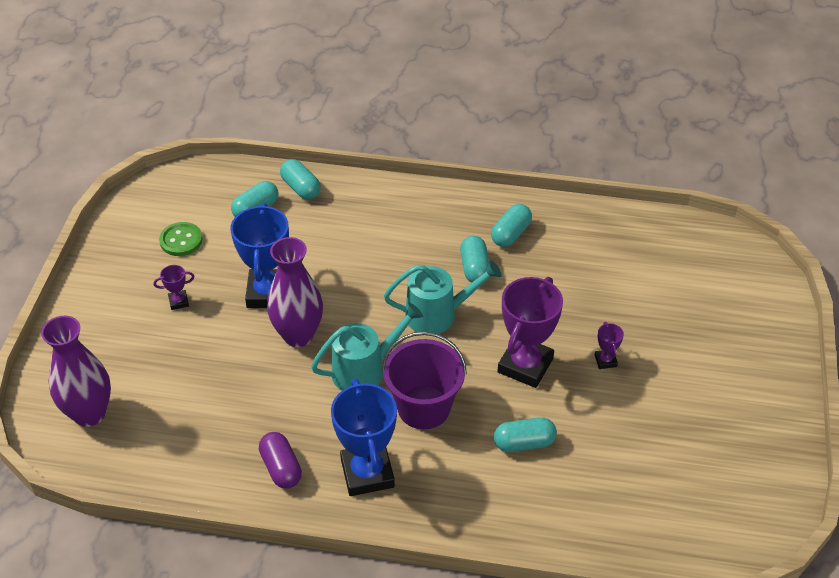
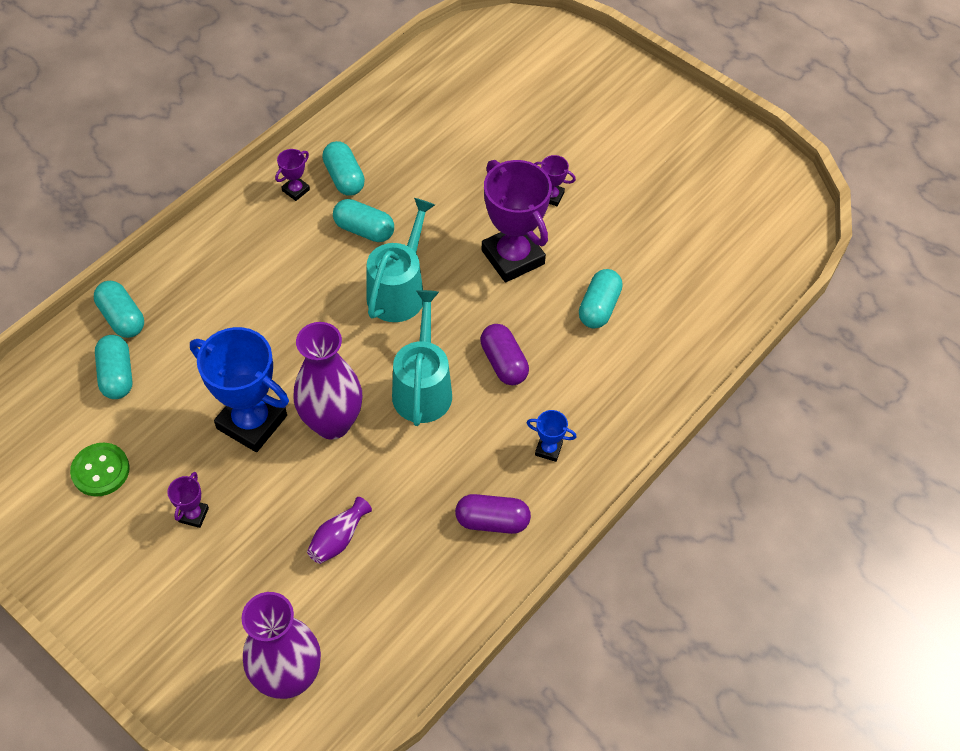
camera: 60 degrees left, 10 degrees up
(209, 386) = (338, 538): none -> purple vase
(301, 188) = (122, 318): turquoise capsule -> turquoise capsule turned 60 degrees clockwise
(367, 473) = (548, 449): blue trophy -> blue trophy, size x0.44
(423, 407) = (503, 363): purple bucket -> purple capsule
(476, 215) = (296, 190): none -> purple trophy

